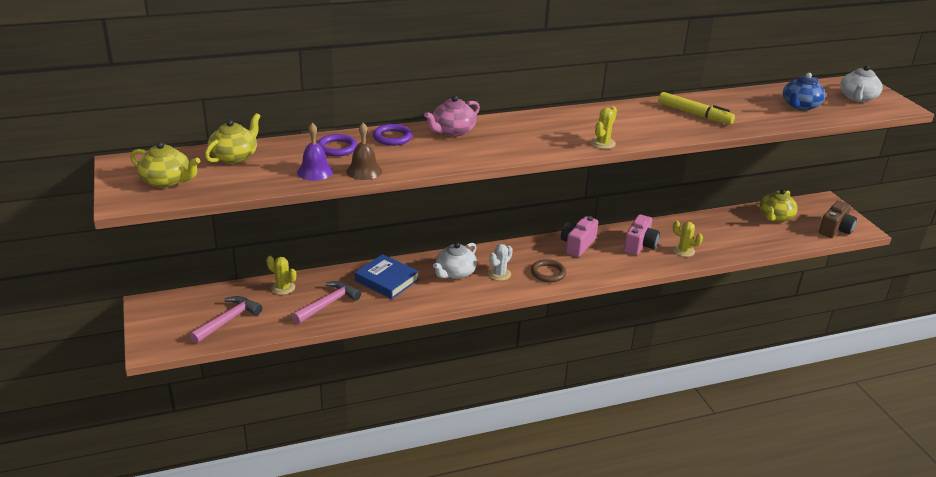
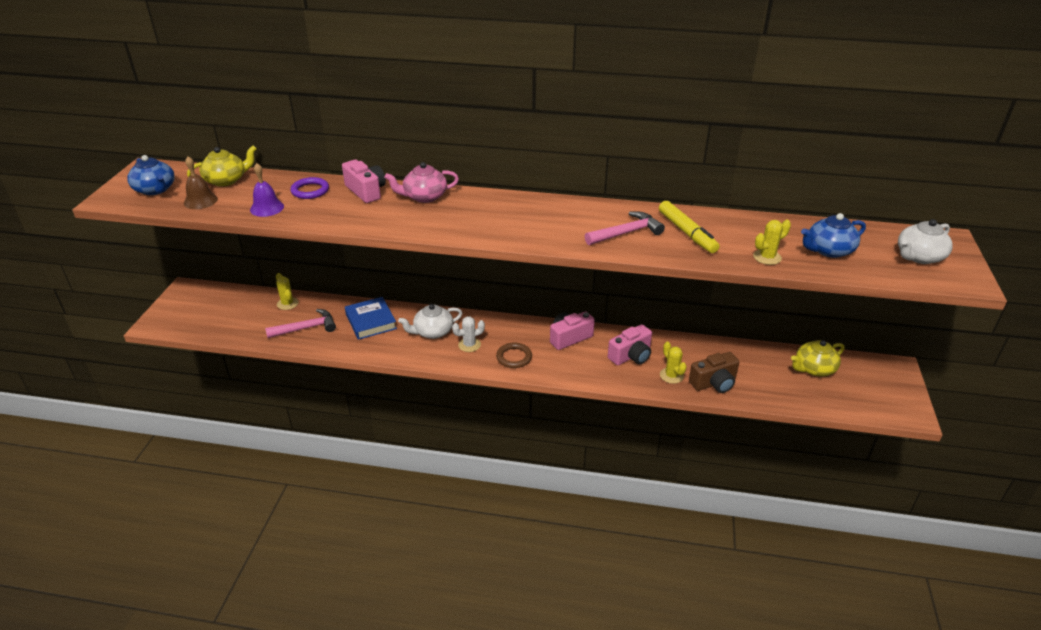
camera: 30 degrees right, 5 degrees up
(167, 181) = (155, 190): yellow teapot -> blue teapot
(228, 320) = (223, 319): pink hammer -> pink hammer (626, 233)
(364, 171) = (304, 217): brown bell -> brown bell (200, 201)
(392, 137) = (366, 191): purple ring -> pink camera
(602, 143) = (549, 241): yellow cactus -> yellow cactus (767, 257)
(835, 229) = (875, 403): brown camera -> brown camera (714, 383)

